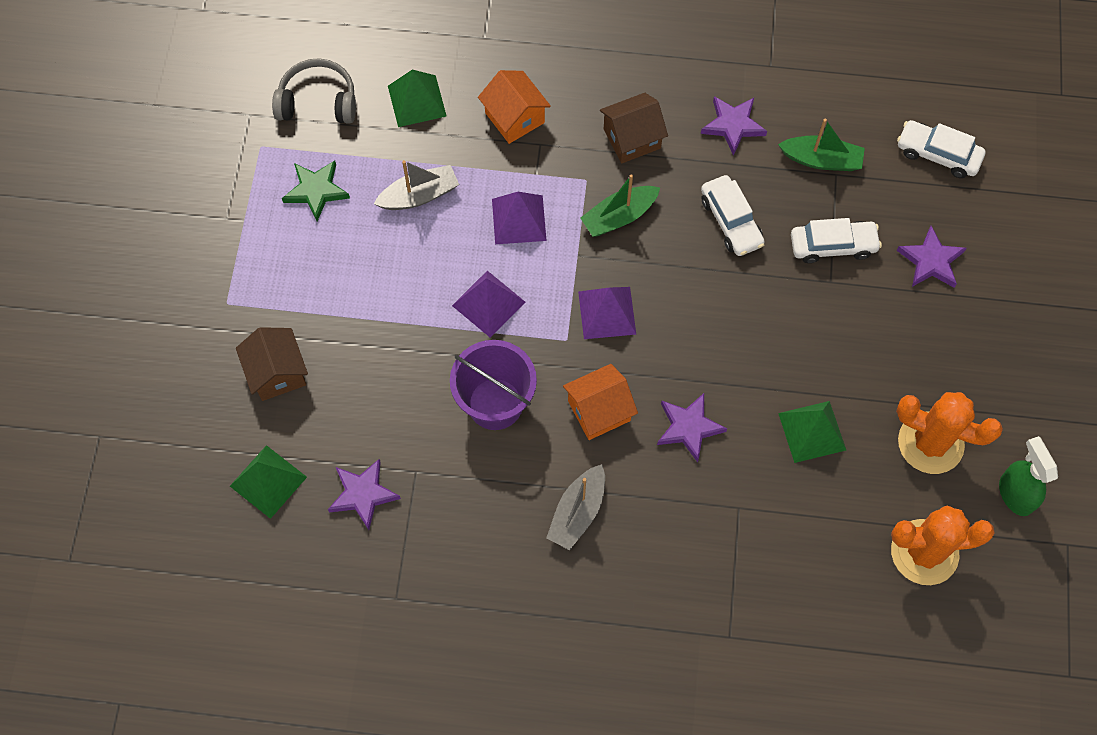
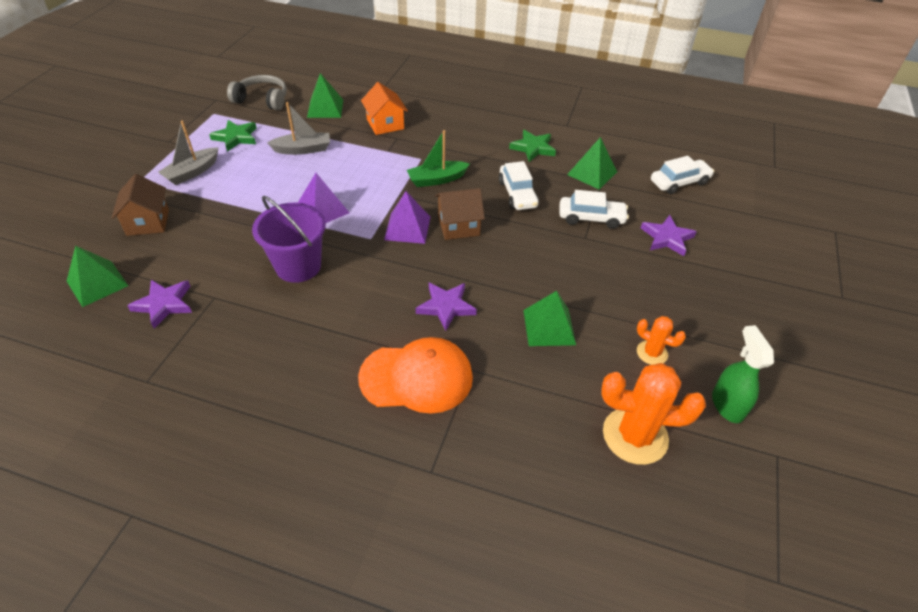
camera: 10 degrees right, 20 degrees down
(518, 219) = (365, 170): purple pyramid -> none
(578, 512) = (331, 347): grey boat -> grey boat (192, 172)
(599, 410) = (377, 284): orange house -> none
(632, 138) = (460, 144): brown house -> brown house (459, 226)
(683, 531) = (416, 377): none -> orange cap
(733, 125) = (533, 148): purple star -> green star
(821, 160) = (592, 173): green boat -> green pyramid
(930, 443) = (652, 353): orange cactus -> orange cactus, size x0.53
(938, 154) = (679, 182): white car -> white car turned 120 degrees clockwise

